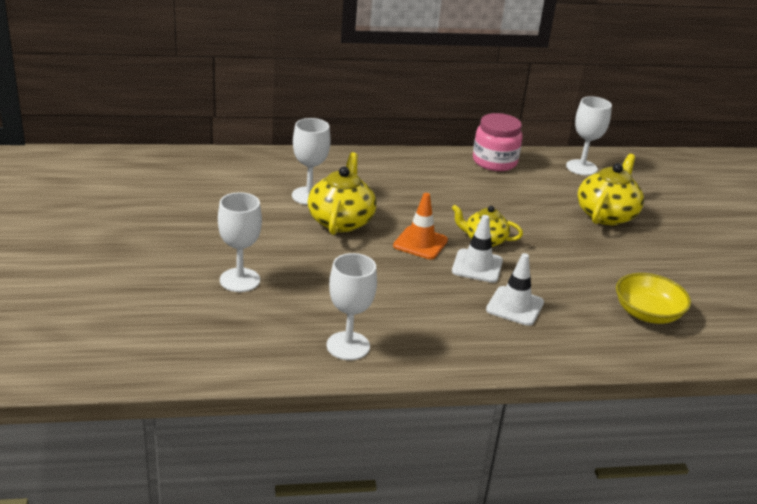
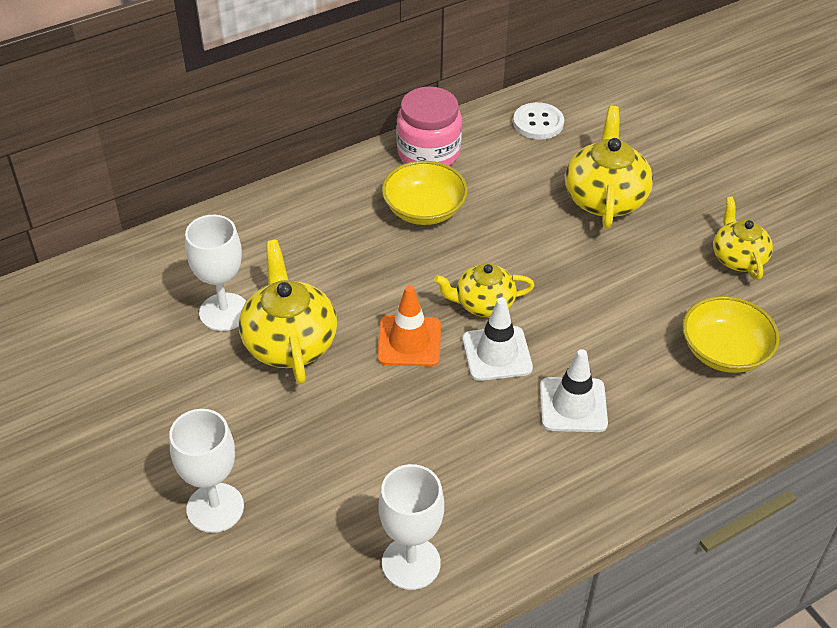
camera: 20 degrees left, 15 degrees up
(473, 186) = (424, 209): none -> yellow bowl
(581, 167) = (538, 123): white goblet -> white button
(689, 270) = (738, 258): none -> yellow teapot

